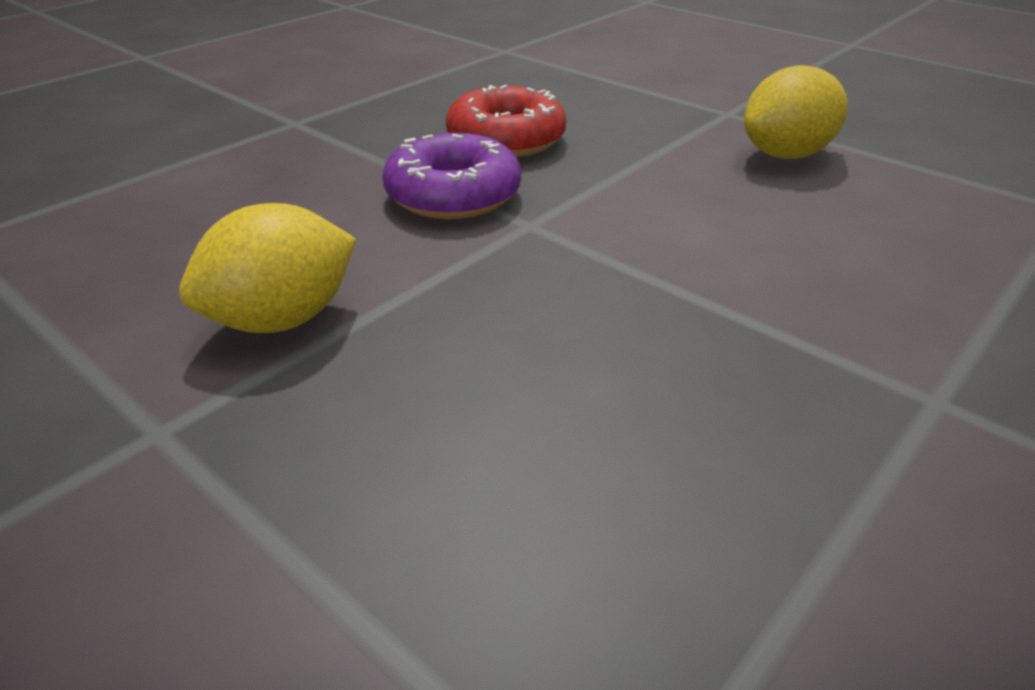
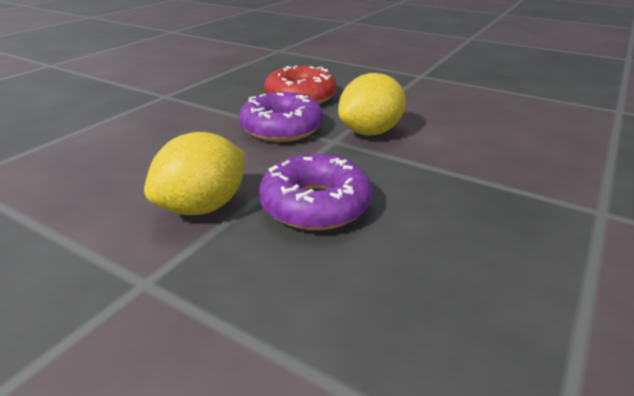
camera: 10 degrees left, 5 degrees down
(454, 334) = (315, 205): none -> purple donut
(786, 155) = (462, 94): yellow lemon -> yellow lemon (370, 132)

